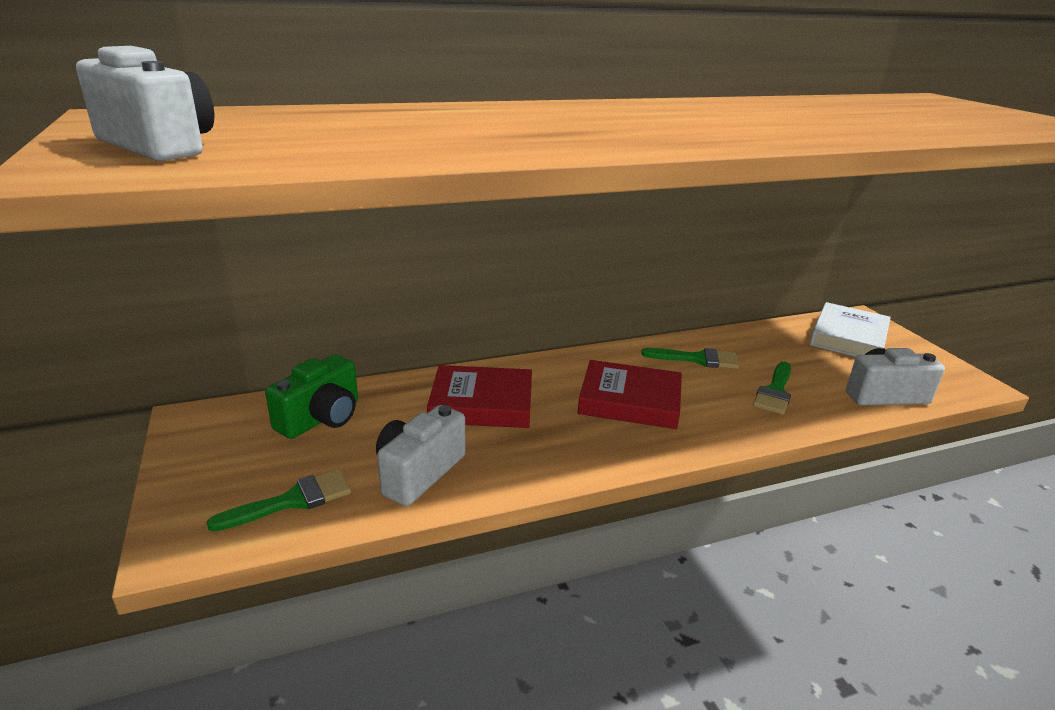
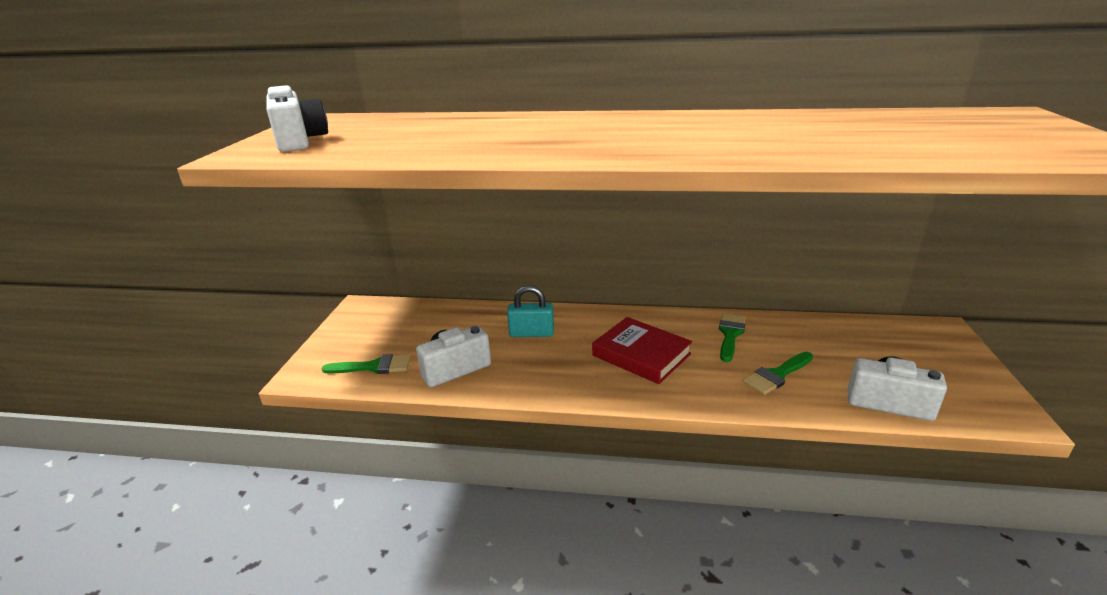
camera: 30 degrees right, 0 degrees up
(321, 418) = (427, 321): green camera -> none
(481, 403) = (531, 333): red book -> turquoise padlock
(697, 359) = (730, 334): green brush -> green brush turned 105 degrees counterclockwise
(848, 337) = (906, 344): white book -> none

